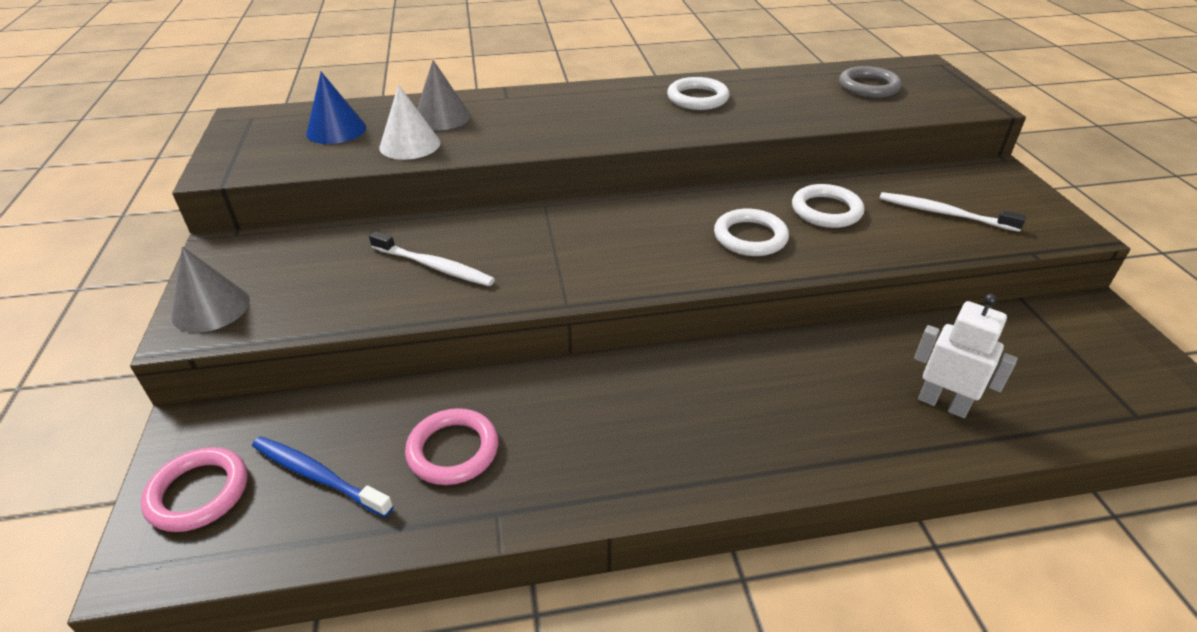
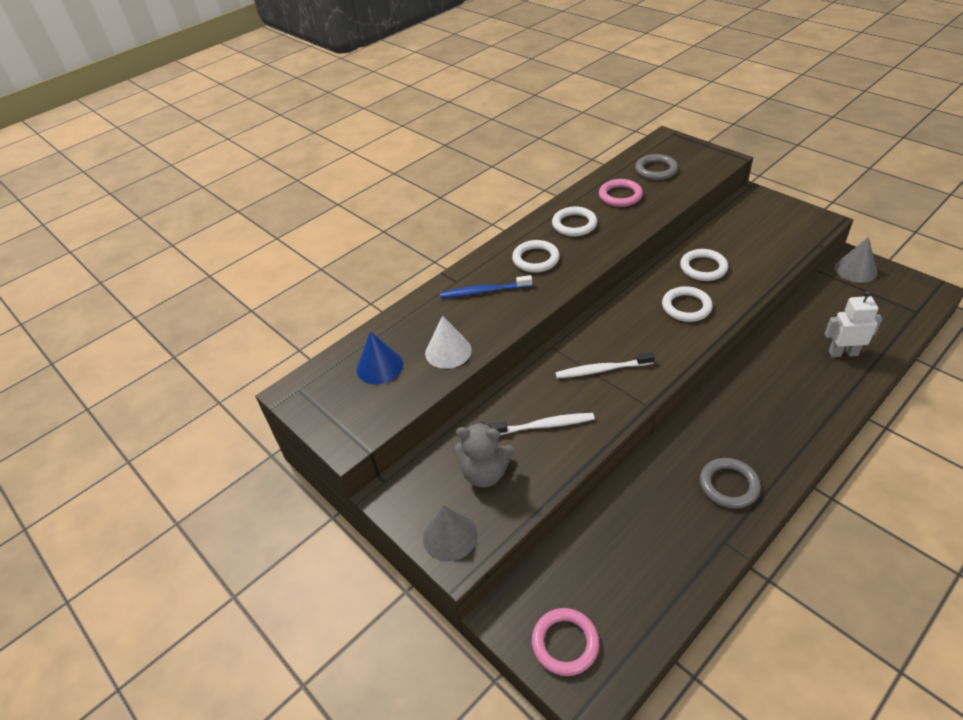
camera: 30 degrees left, 5 degrees up
(317, 475) = (614, 588): blue toothbrush -> blue toothbrush (483, 291)
(320, 275) = (485, 473): none -> grey teddy bear
(442, 117) = (437, 319): grey cone -> grey cone (855, 270)
(453, 450) = (663, 526): pink ring -> pink ring (620, 196)
(585, 458) = (728, 485): none -> grey ring
(611, 110) = (535, 259): none -> white ring
(943, 213) = (757, 239): white toothbrush -> white toothbrush (601, 370)

